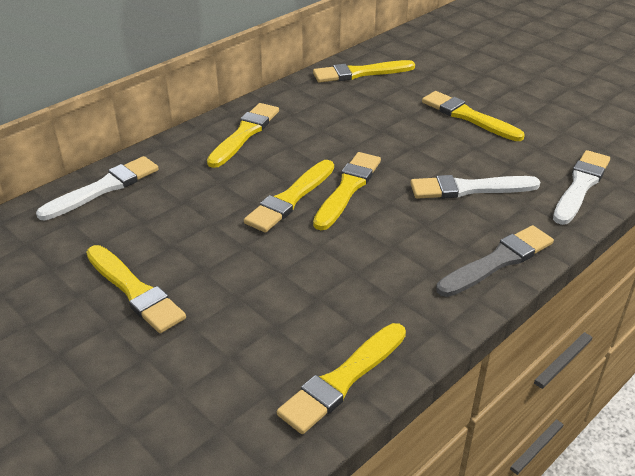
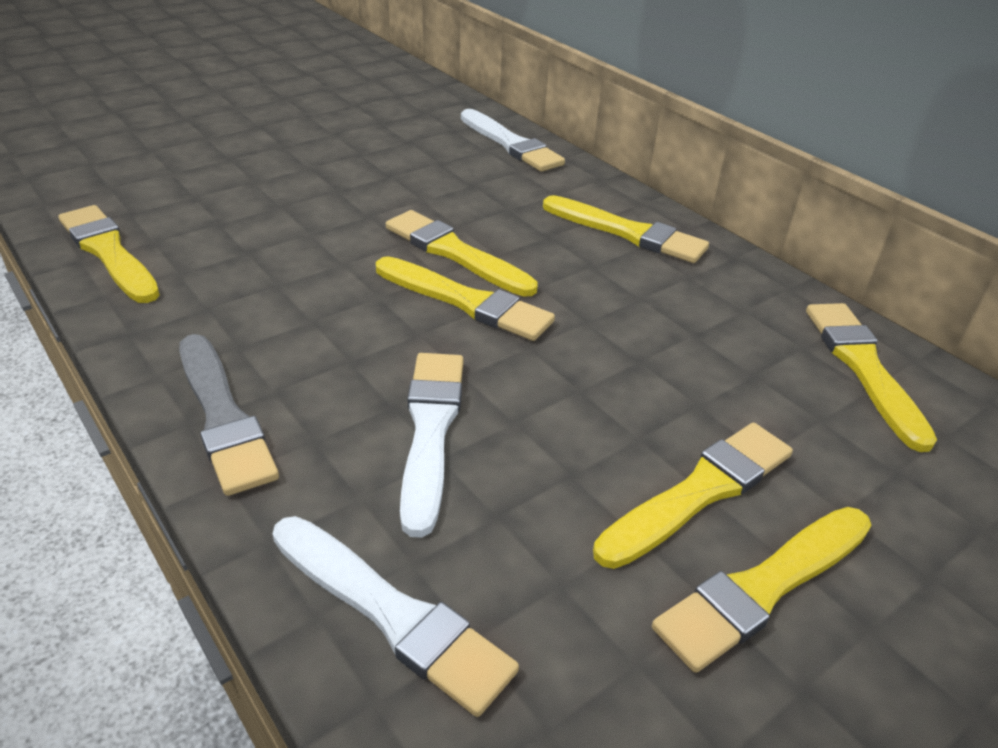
camera: 95 degrees right, 0 degrees up
(134, 291) = (324, 156): yellow brush -> yellow brush (763, 587)

